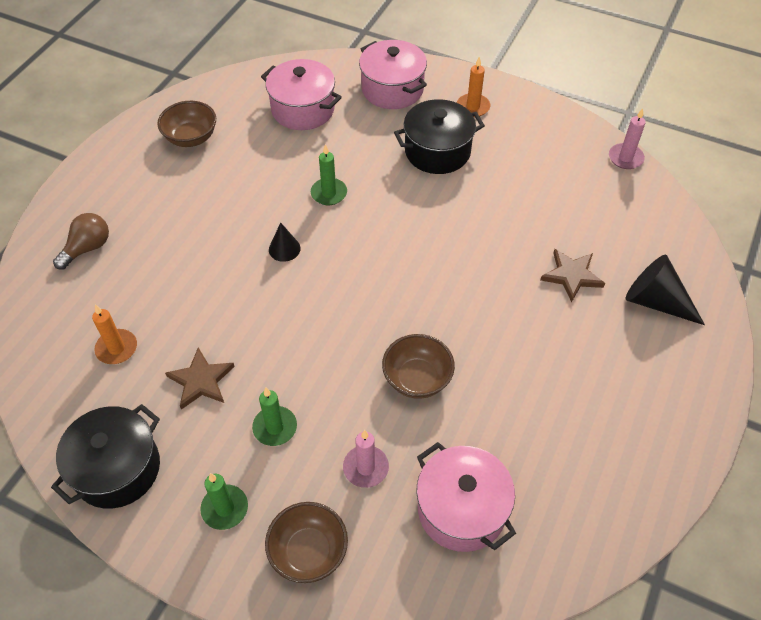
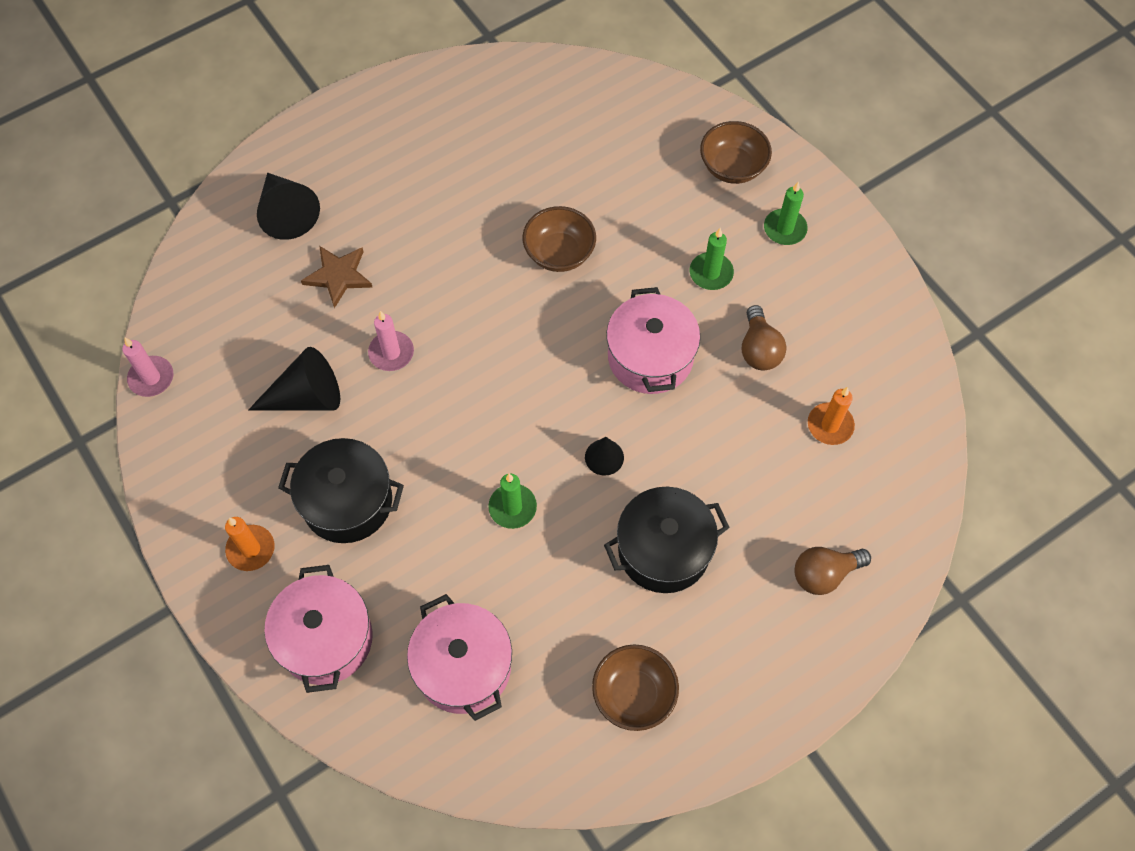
camera: 150 degrees left, 10 degrees up
(117, 469) = (866, 304): black pot -> black pot (663, 550)
(201, 380) = (759, 349): brown star -> brown light bulb
(365, 468) = (651, 204): pink candle -> pink candle (391, 353)
(461, 509) = (595, 139): pink pot -> pink pot (650, 357)
(517, 192) = (306, 397): none -> black cone

